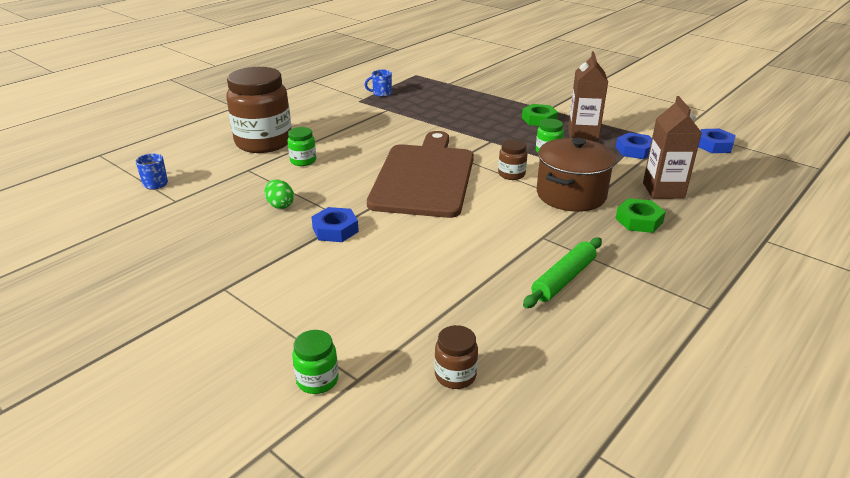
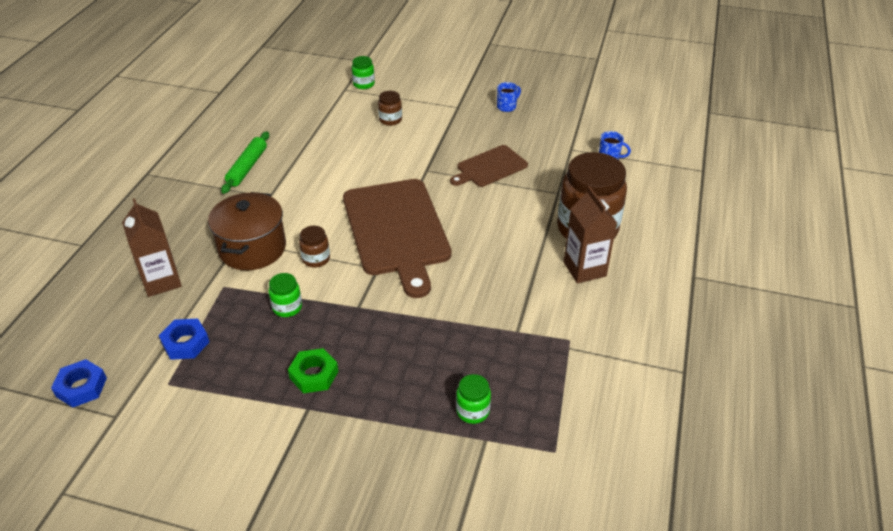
camera: 155 degrees right, 10 degrees up
(280, 205) = (489, 167): green egg -> brown cutting board
(303, 161) = (523, 217): green jar -> green jar (473, 411)
(335, 230) = (428, 159): blue nut -> none
(381, 93) = (556, 369): blue mug -> blue mug (507, 107)
(455, 375) = (296, 102): brown jar -> brown jar (390, 120)
(583, 134) = (251, 357): brown carton -> brown carton (584, 269)
(639, 220) = (189, 235): green nut -> none

